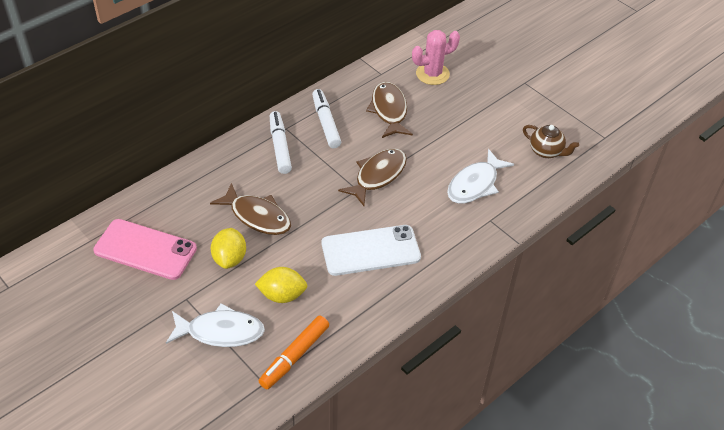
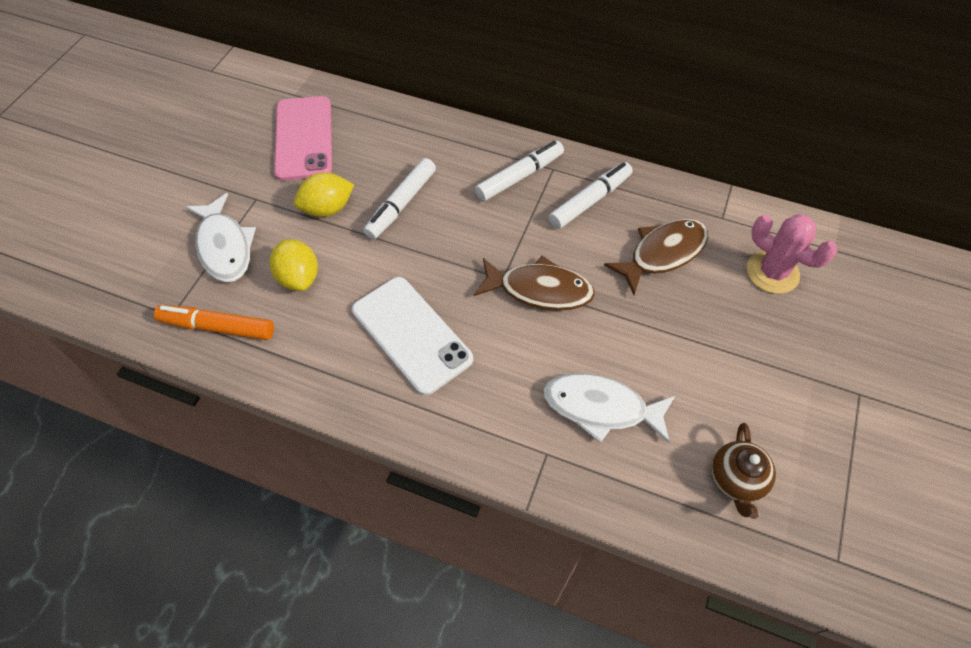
camera: 65 degrees right, 10 degrees up
(257, 216) = (401, 204): brown fish -> white marker

